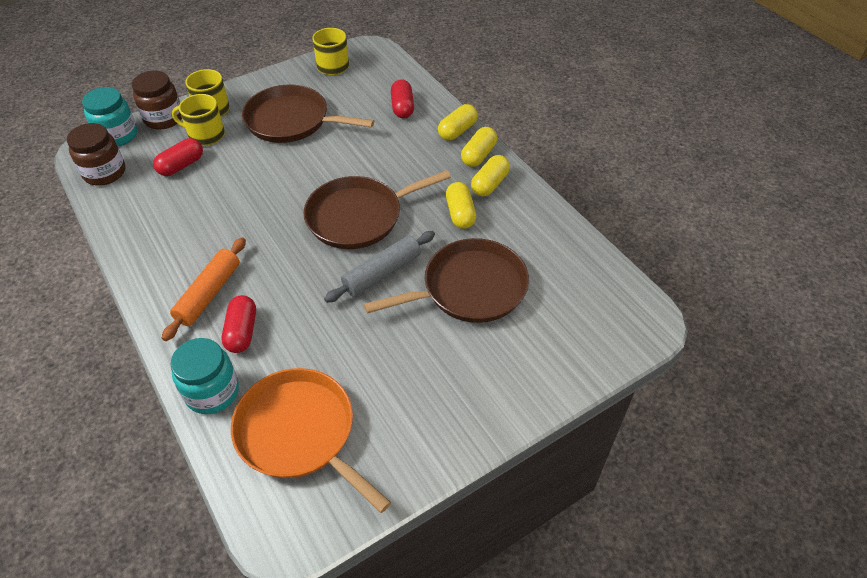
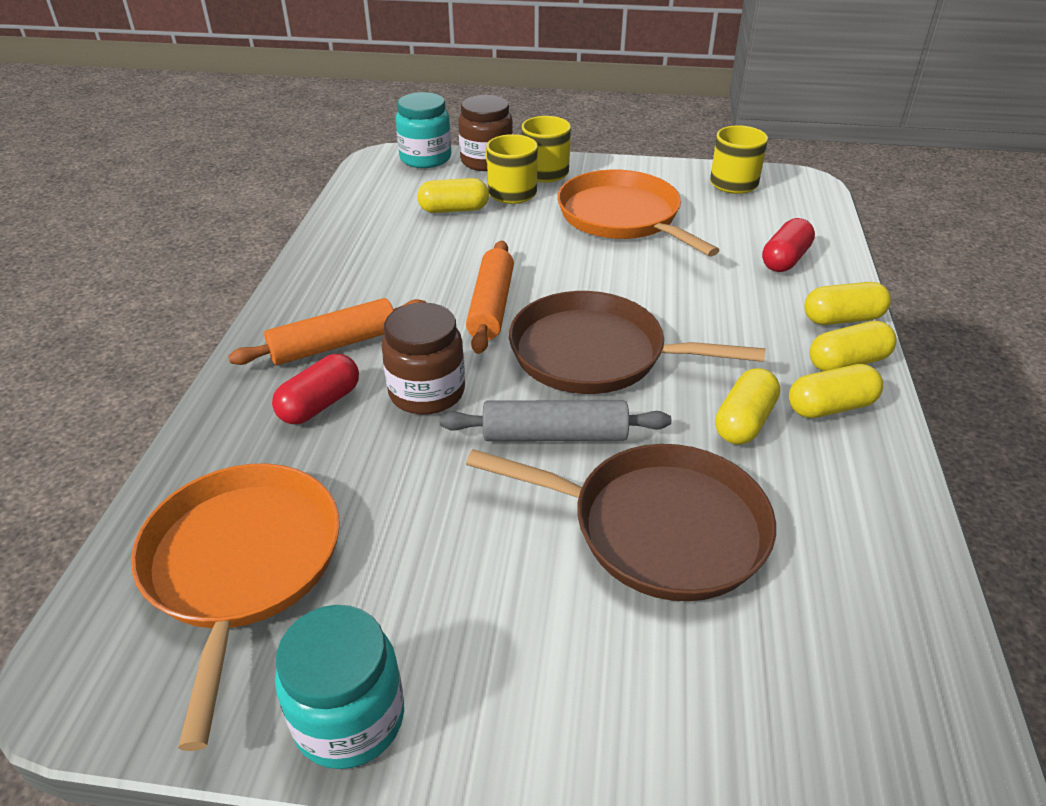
camera: 40 degrees right, 10 degrees down
(105, 173) = (375, 184): brown jar -> brown jar (427, 392)
(181, 166) = (454, 210): red capsule -> yellow capsule
(212, 392) = (215, 450): turquoise jar -> turquoise jar (349, 718)
(275, 219) = (491, 306): none -> orange rolling pin
(291, 121) = (622, 217): brown pan -> orange pan

